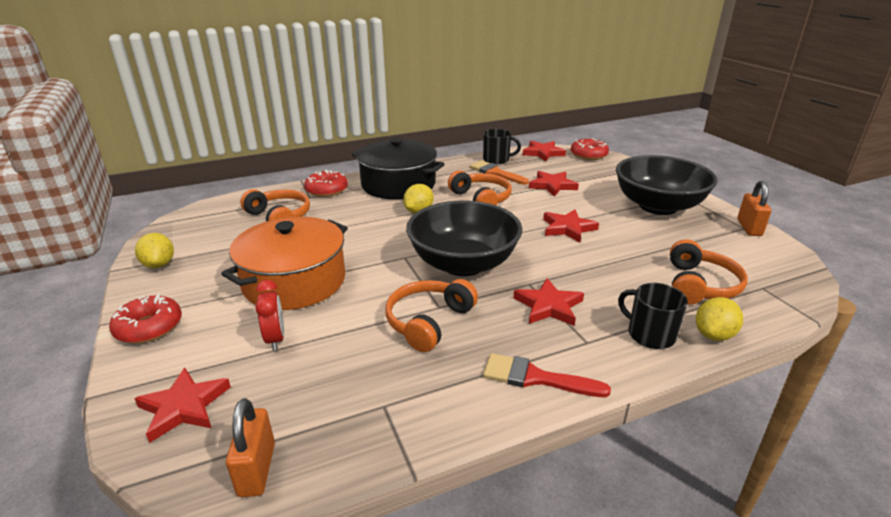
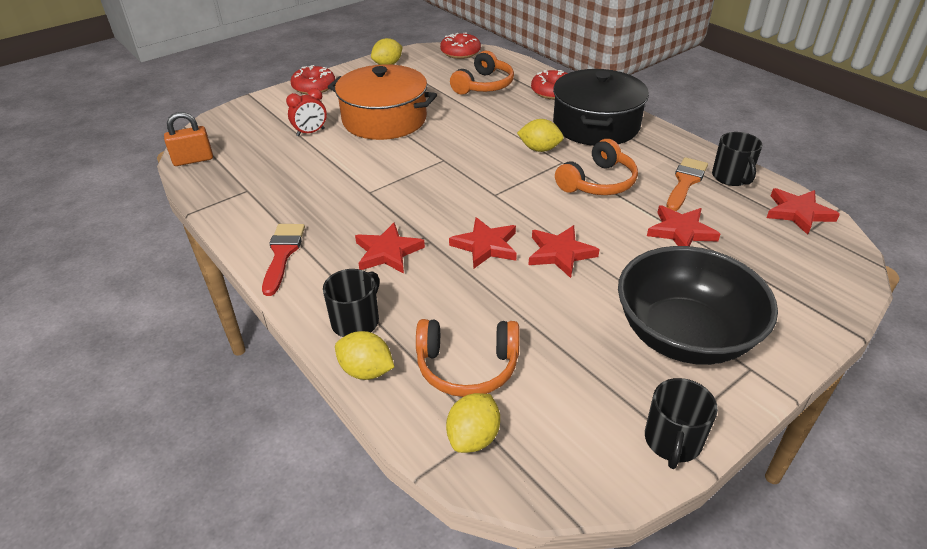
camera: 75 degrees right, 10 degrees up
(184, 407) = (242, 123): red star -> red star (485, 246)
(429, 322) = (346, 190): orange headphones -> none
(463, 264) = (445, 193): black bowl -> none
(588, 155) = (836, 258): red donut -> red donut (460, 52)
(749, 228) = (672, 441): orange padlock -> black mug
(771, 293) = (473, 437): none -> yellow lemon

